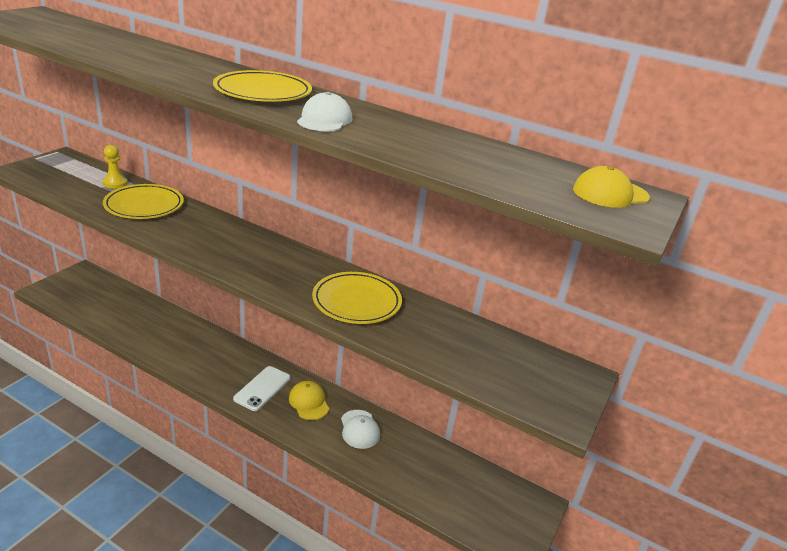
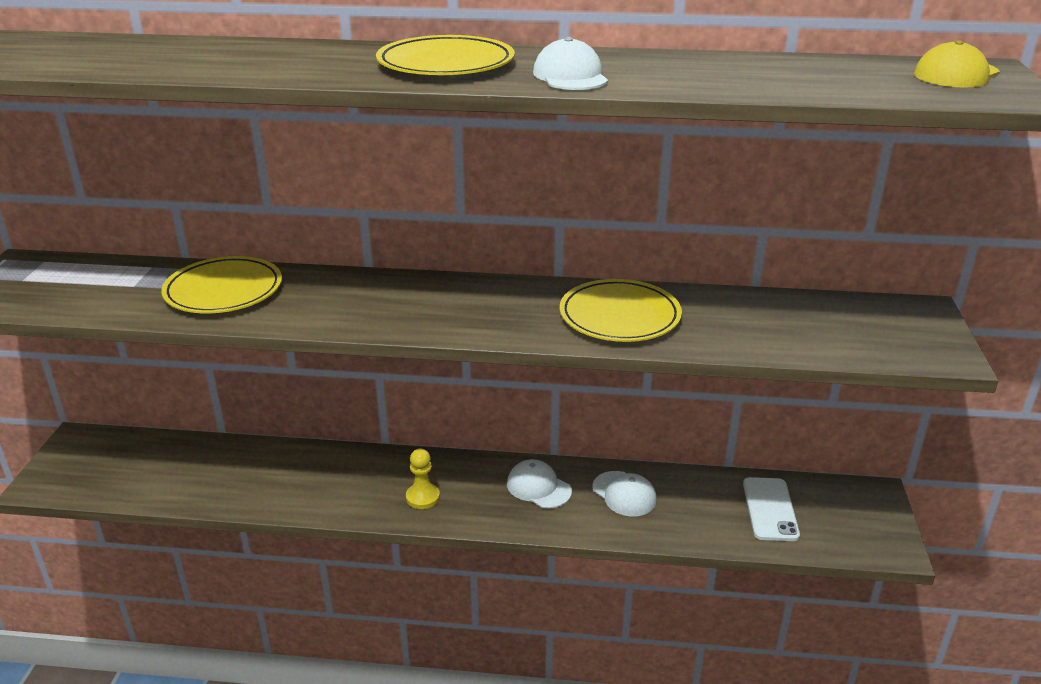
camera: 20 degrees left, 0 degrees up
(115, 183) = (146, 275): yellow pawn -> yellow pawn (422, 497)
(262, 388) = (468, 494): white phone -> white phone (770, 509)
(309, 402) = (538, 487): yellow cap -> white cap

